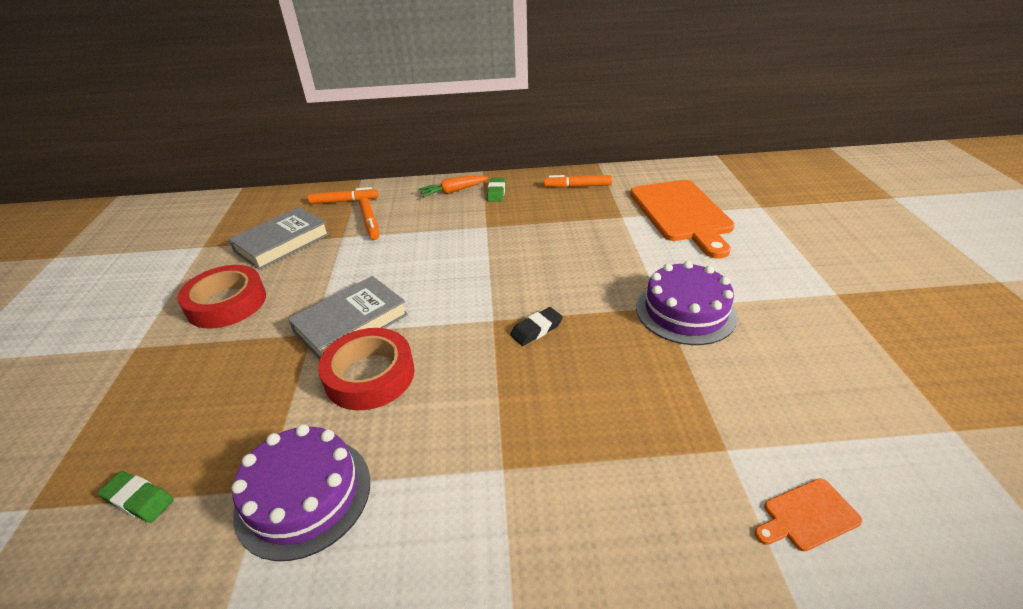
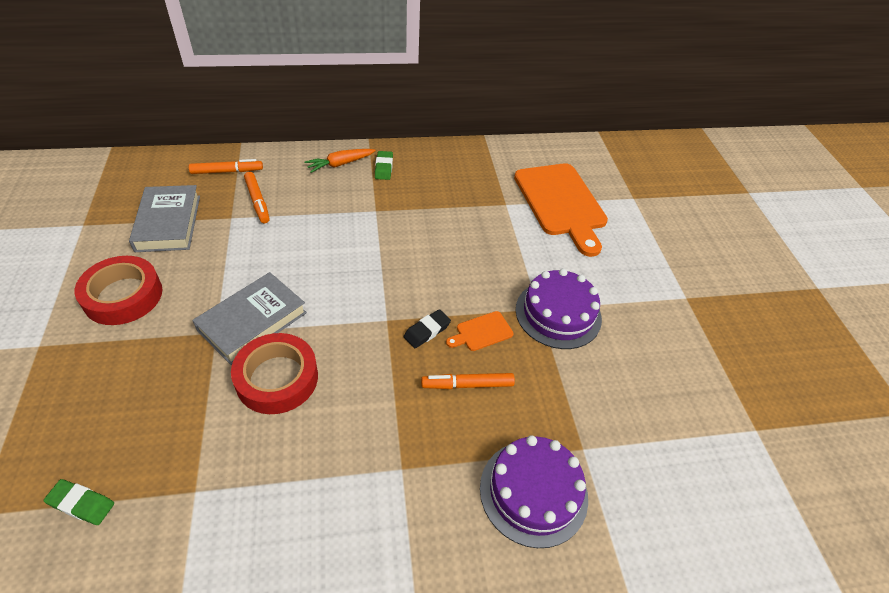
camera: 10 degrees left, 10 degrees up
(282, 243) = (168, 223): grey book -> grey book turned 45 degrees counterclockwise
(303, 495) = (232, 496): purple cake -> purple cake (533, 492)
(577, 186) = (464, 164): orange marker -> orange marker (467, 385)
(807, 516) = (638, 504): orange cutting board -> orange cutting board (482, 332)

